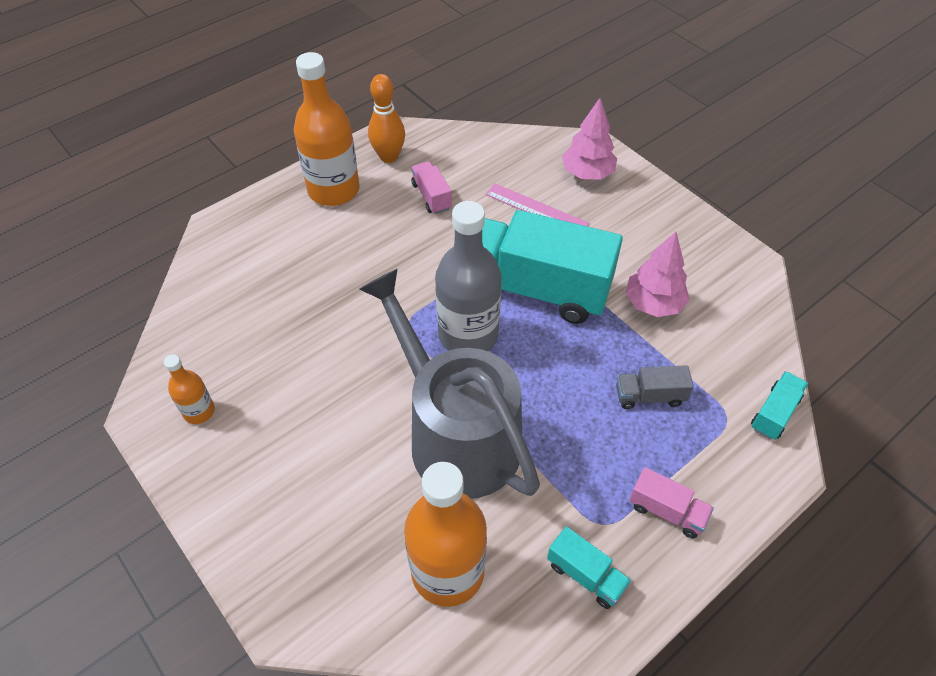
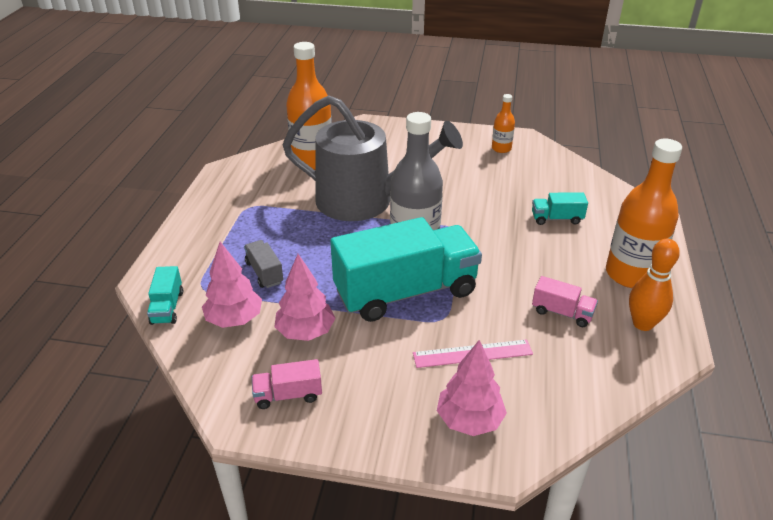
camera: 140 degrees right, 15 degrees down
(586, 575) = (243, 188): turquoise truck -> turquoise truck (556, 218)
(649, 396) = (264, 273): grey truck -> grey truck turned 75 degrees counterclockwise
(666, 511) = (215, 227): pink truck -> pink truck (288, 395)
(711, 356) = (234, 319): none -> pink tree

